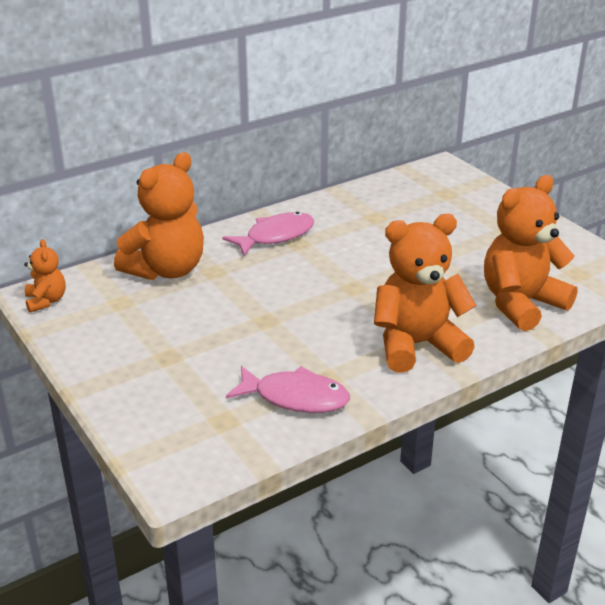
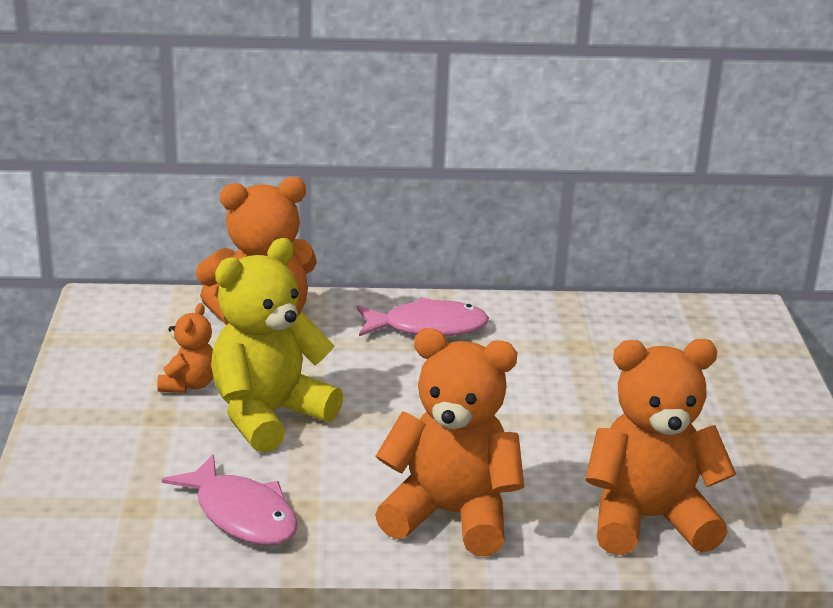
camera: 30 degrees right, 5 degrees down
(46, 301) = (104, 312): orange teddy bear -> orange teddy bear (189, 385)
(240, 328) = (269, 415): none -> yellow teddy bear

